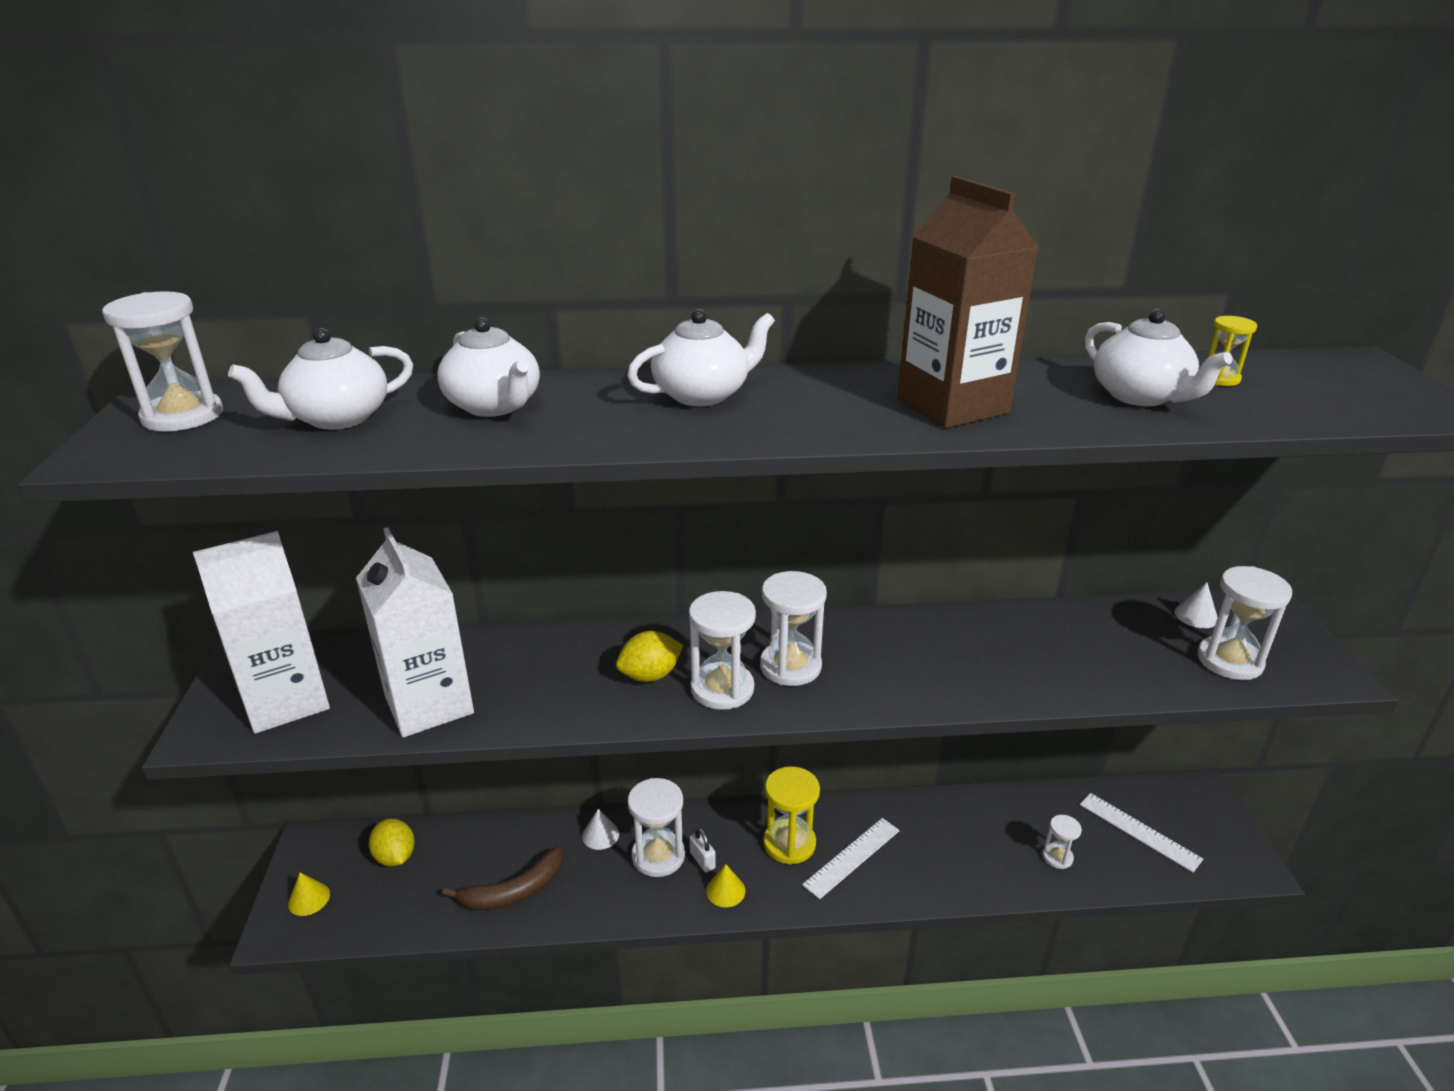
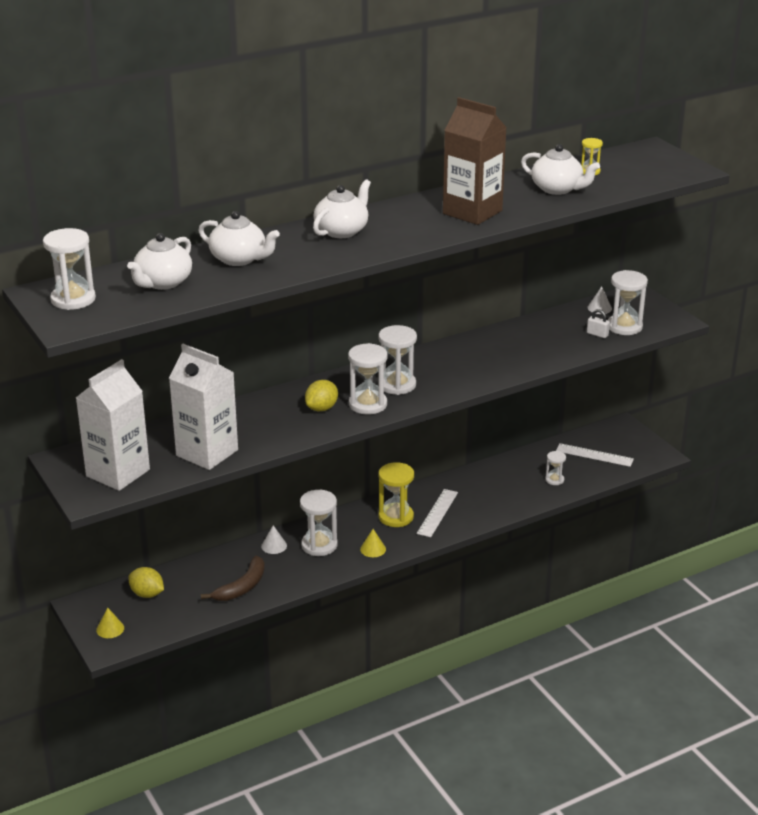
camera: 25 degrees left, 0 degrees up
(702, 860) = (348, 539): white padlock -> white padlock (597, 334)

